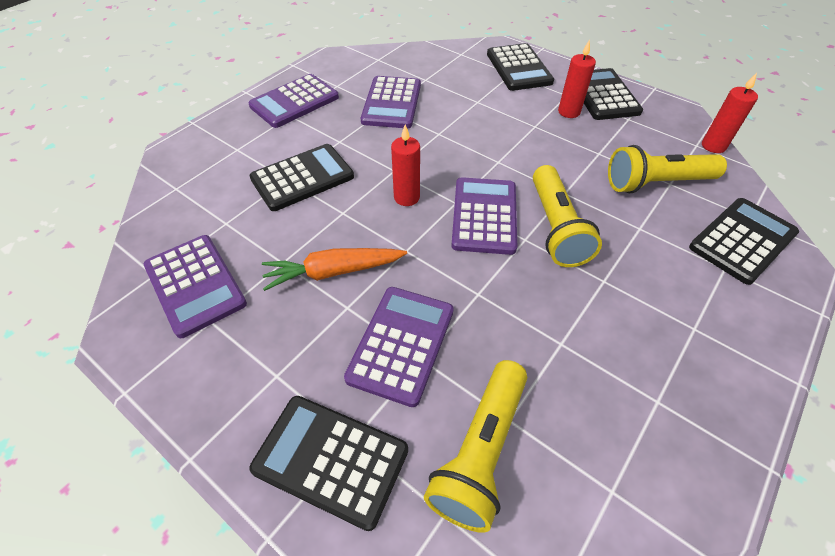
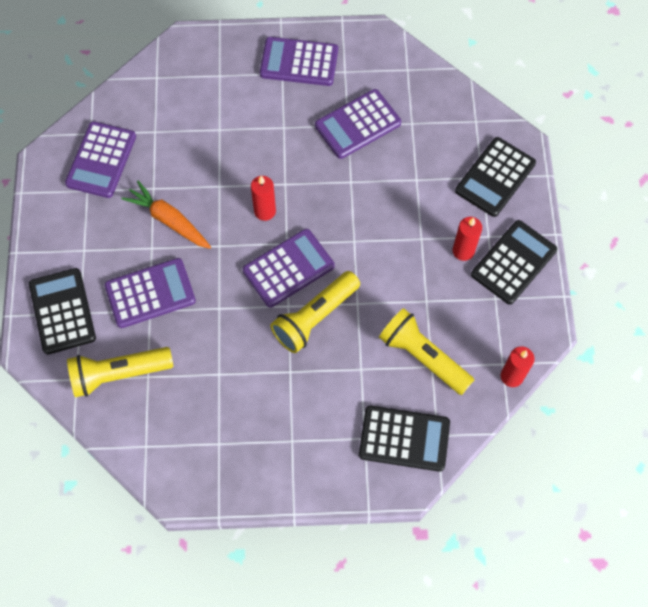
camera: 50 degrees right, 15 degrees up
(302, 178) = (228, 137): black calculator -> none

